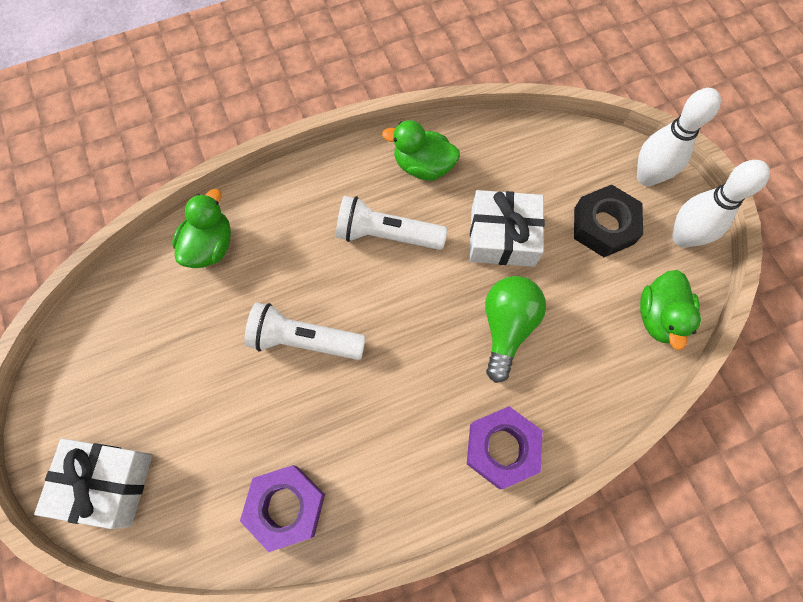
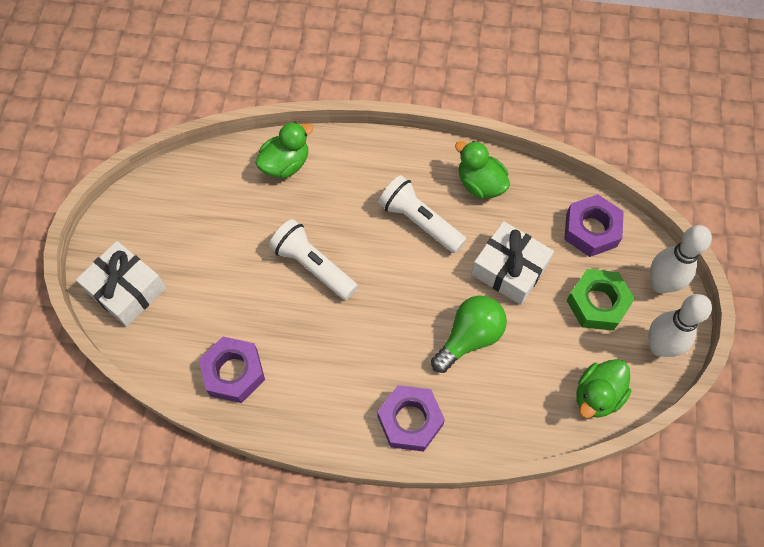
camera: 30 degrees right, 5 degrees down
(554, 157) = (591, 230): none -> purple nut
(603, 226) = (597, 303): black nut -> green nut

